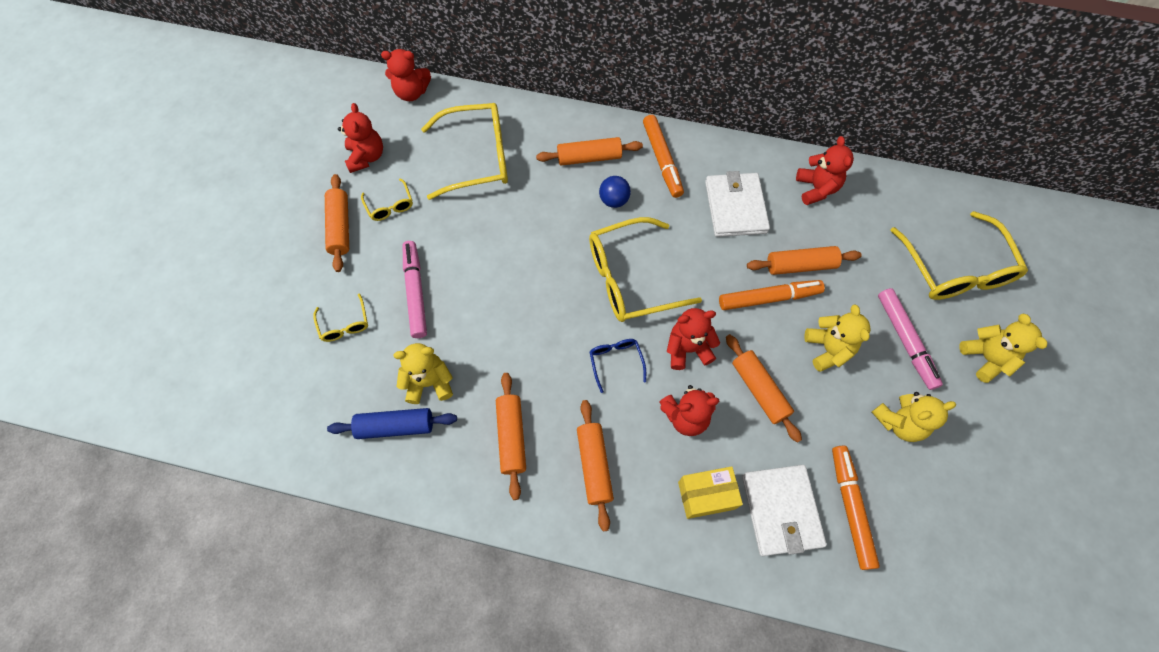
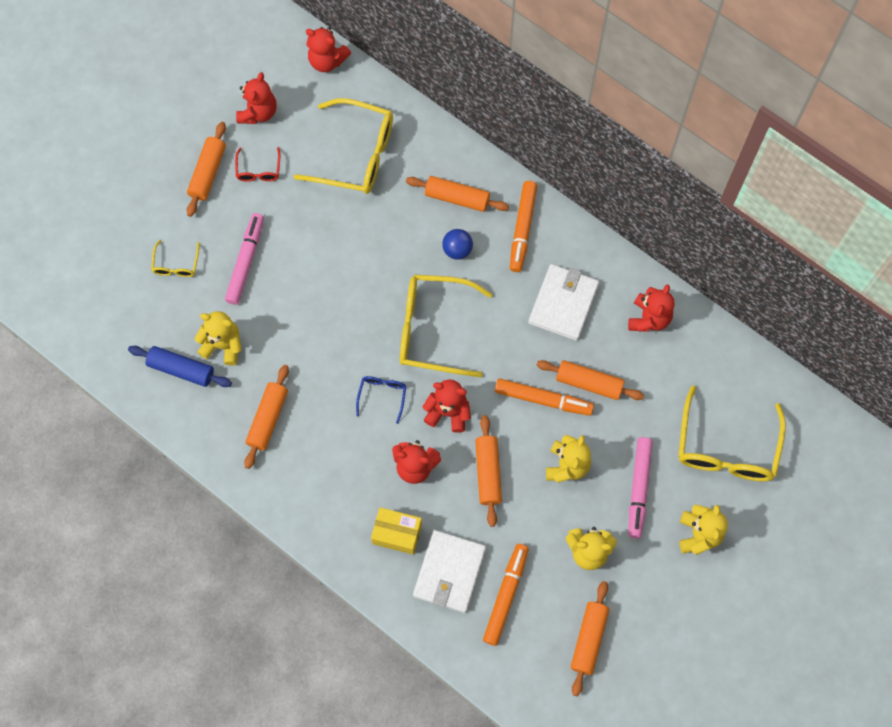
camera: 25 degrees right, 5 degrees up
(390, 206) = (258, 170): yellow glasses -> red glasses
(594, 465) = (321, 471): orange rolling pin -> orange rolling pin (588, 639)

